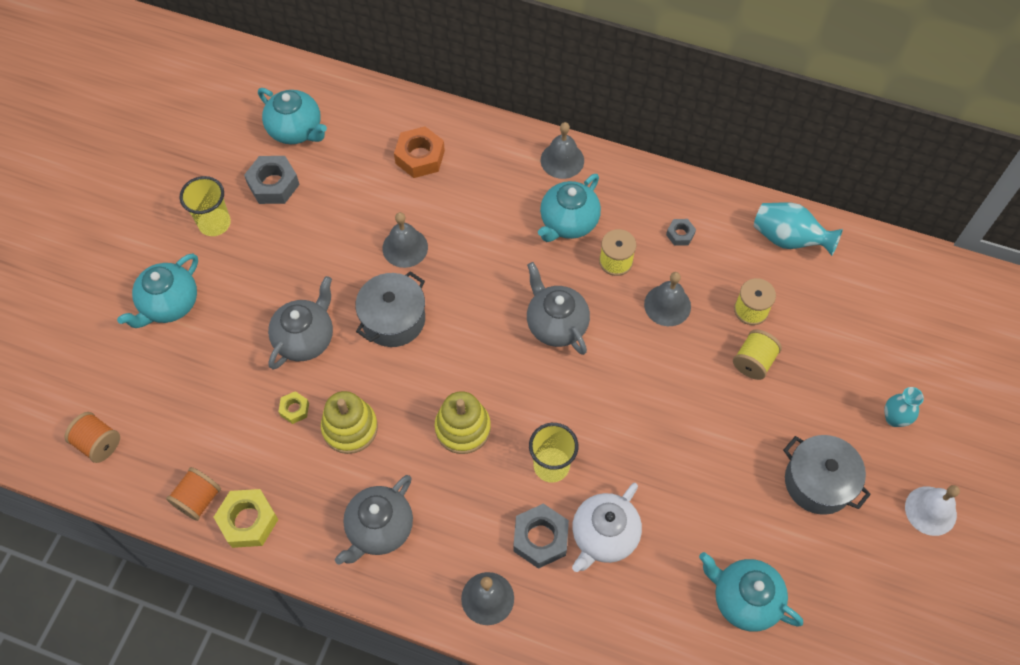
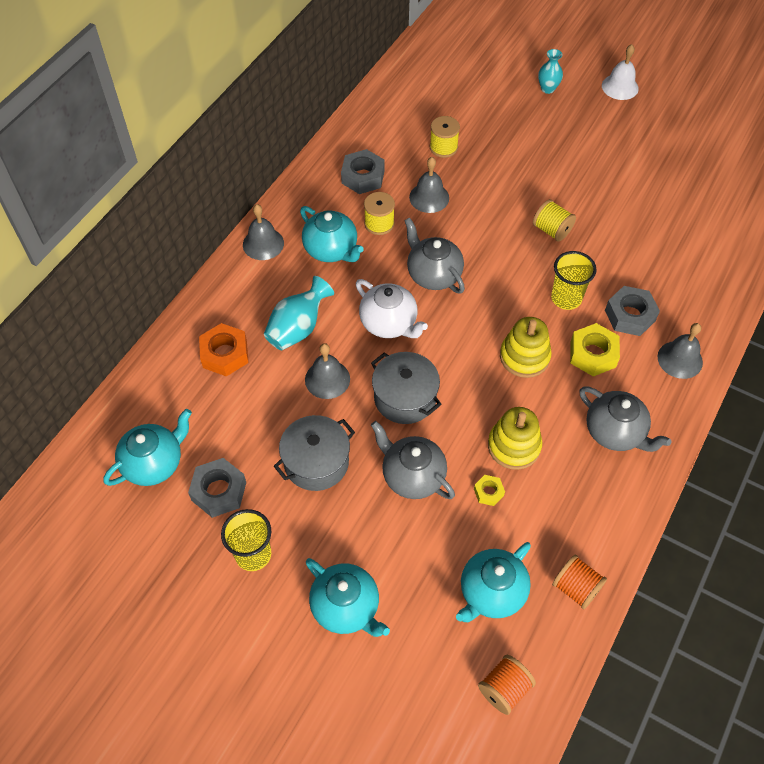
camera: 80 degrees left, 5 degrees down
(248, 521) = (601, 543): yellow nut -> yellow nut (593, 354)
(556, 324) = (433, 274): grey teapot -> grey teapot turned 75 degrees clockwise
(603, 536) = (629, 274): white teapot -> white teapot (389, 324)
(680, 234) = (363, 177): grey nut -> grey nut, size x1.85
(744, 599) = (682, 199): turquoise teapot -> turquoise teapot (491, 592)
(753, 362) = (490, 155): yellow spool -> yellow spool (551, 230)
(788, 239) = (383, 112): turquoise vase -> turquoise vase (298, 328)
(818, 482) = (594, 139): grey pot -> grey pot (316, 462)

